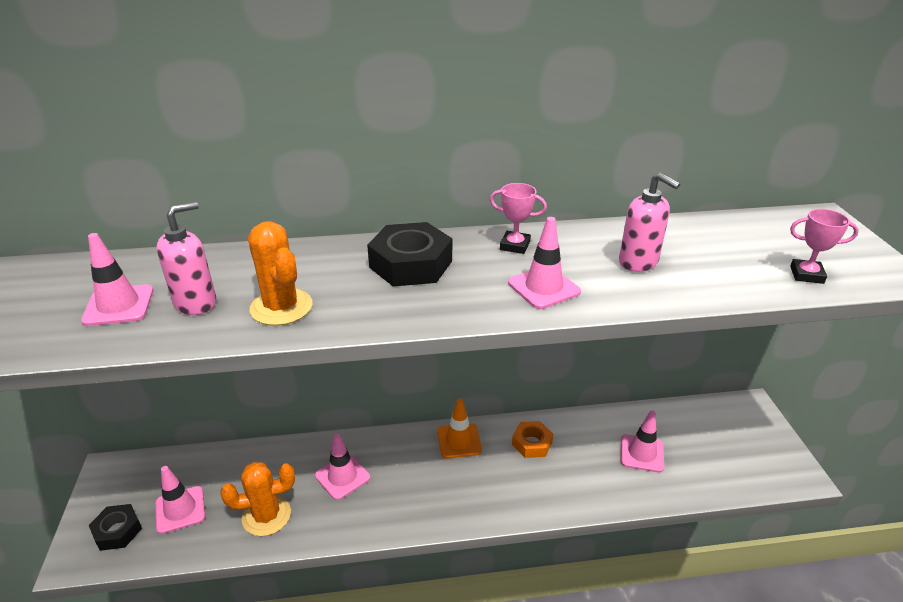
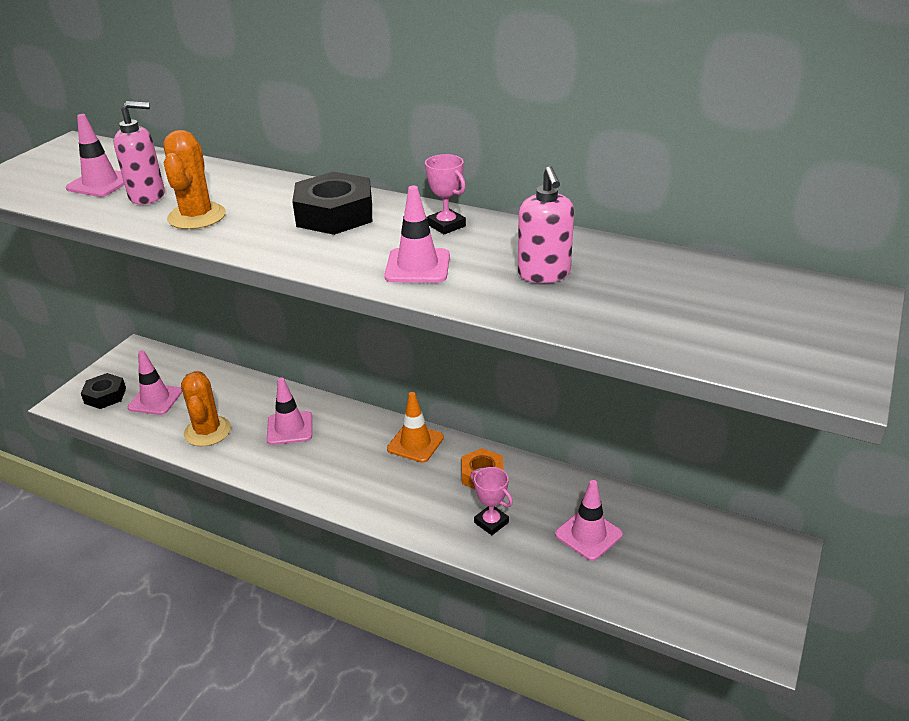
camera: 35 degrees right, 0 degrees up
(266, 516) = (207, 431): orange cactus -> orange cactus turned 60 degrees clockwise
(806, 275) = (717, 342): pink trophy -> pink trophy (491, 522)

